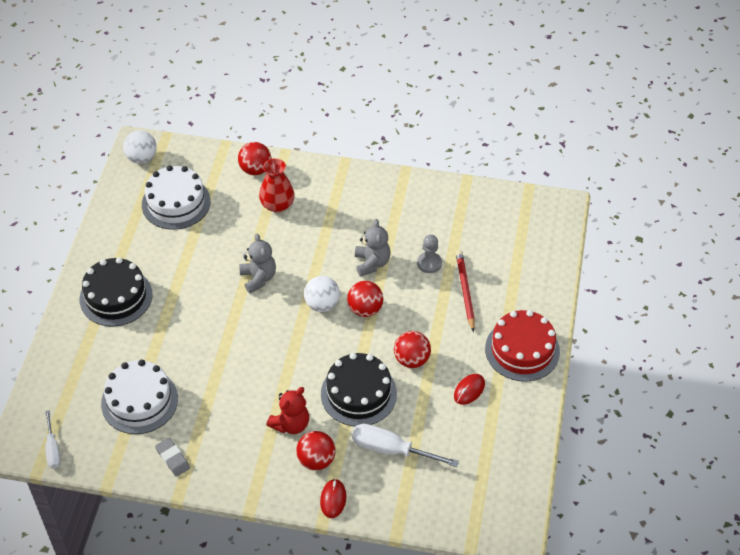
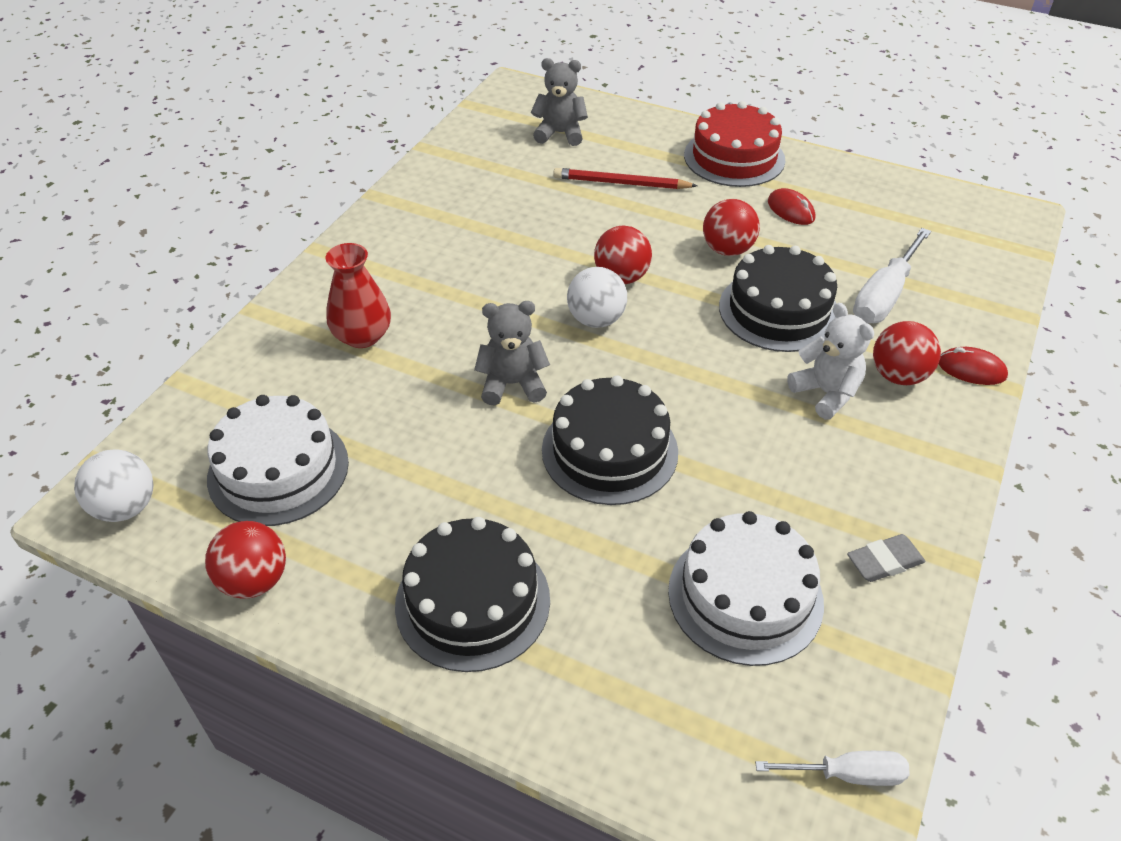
camera: 75 degrees left, 5 degrees down
(220, 330) = (609, 450): none -> black cake
(255, 169) = (266, 350): red ball -> red ball (254, 580)
(291, 424) = (826, 393): red teddy bear -> white teddy bear
(372, 263) = (535, 256): grey teddy bear -> grey teddy bear (560, 133)
(429, 263) = (559, 204): grey pawn -> none

